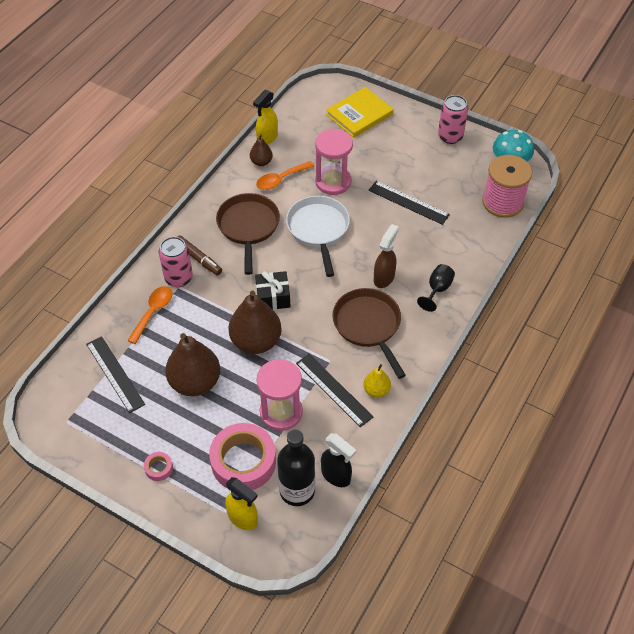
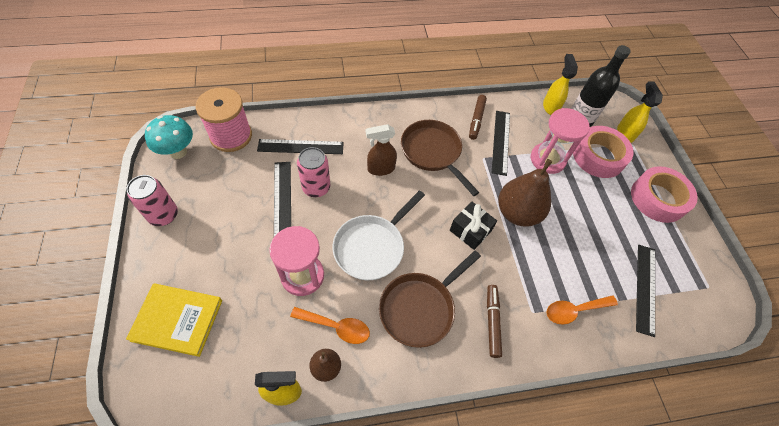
camera: 135 degrees left, 5 degrees up
(159, 468) = (658, 199): pink tape -> pink tape, size x2.35
(178, 278) = (526, 320): pink can -> pink can (316, 187)
(195, 382) = (588, 226): brown pear -> none
(336, 476) = (550, 107): black spray bottle -> yellow spray bottle
(368, 326) = (433, 153): brown pan -> brown pan turned 120 degrees clockwise
(376, 390) = (476, 120): yellow pear -> brown marker
(437, 290) = (361, 131): black goblet -> none
(453, 239) = (300, 147): none -> black ruler

